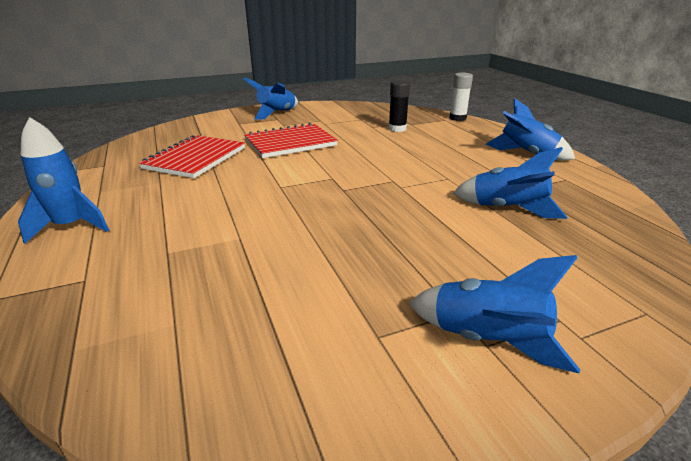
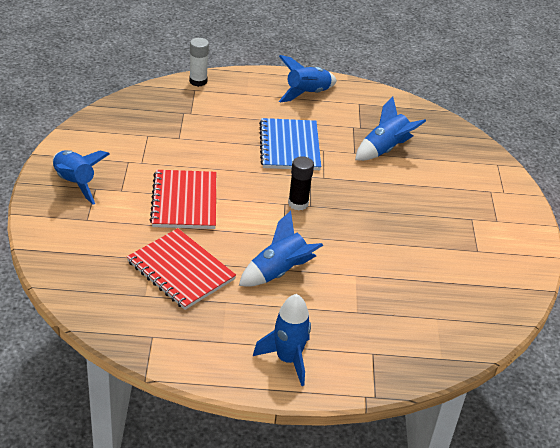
camera: 70 degrees left, 10 degrees up
(397, 129) = (197, 126): black glue stick -> black glue stick (298, 203)
(426, 163) = (289, 146): none -> blue notebook
(487, 340) = (494, 219): blue rocket -> blue rocket (278, 272)

